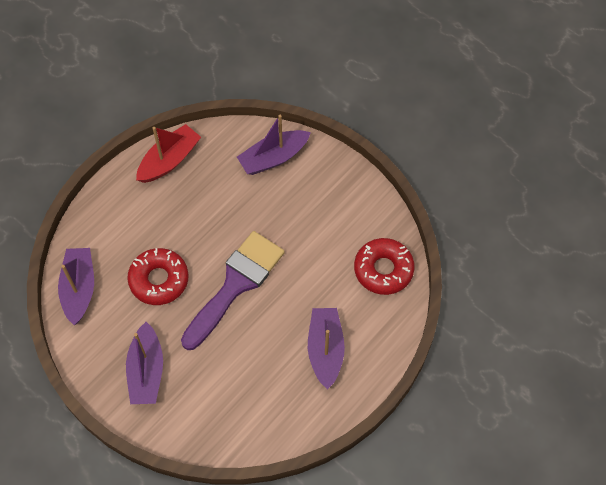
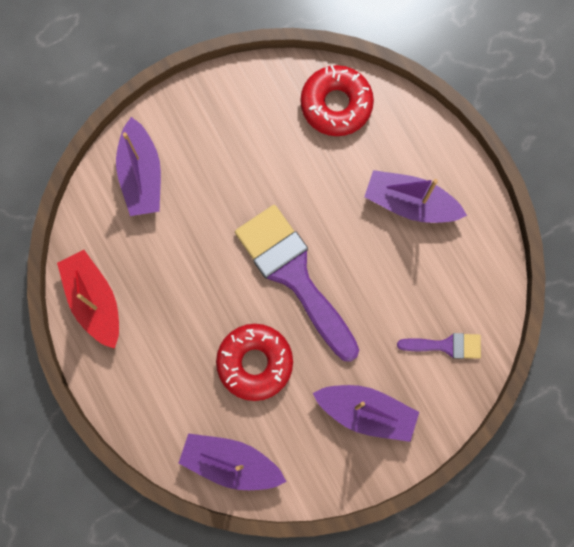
camera: 70 degrees left, 15 degrees up
(219, 414) = (446, 345): none -> purple brush

